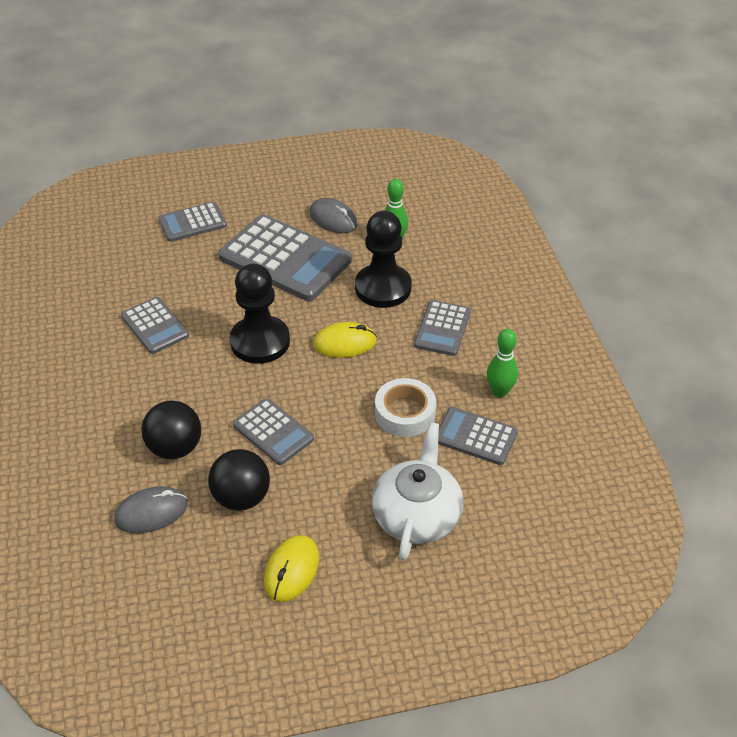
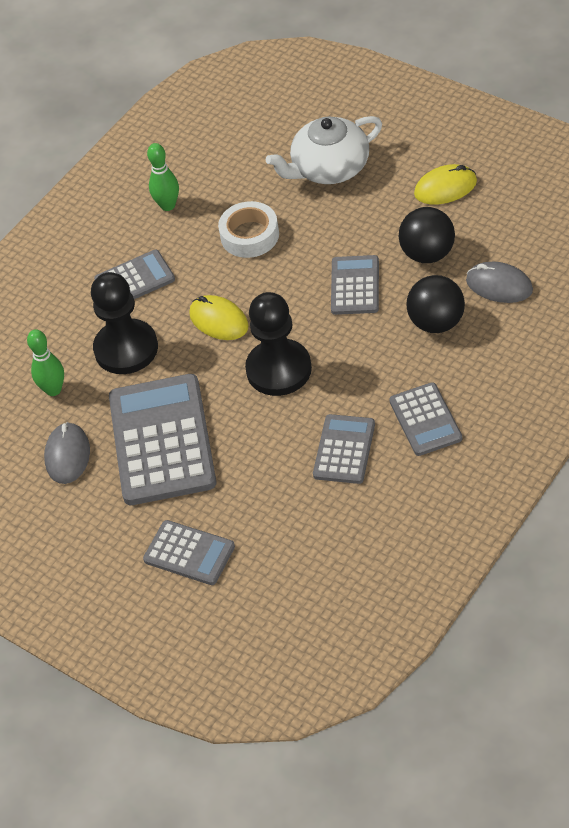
camera: 125 degrees left, 5 degrees up
(475, 436) = (227, 188): grey calculator -> grey calculator (425, 420)

